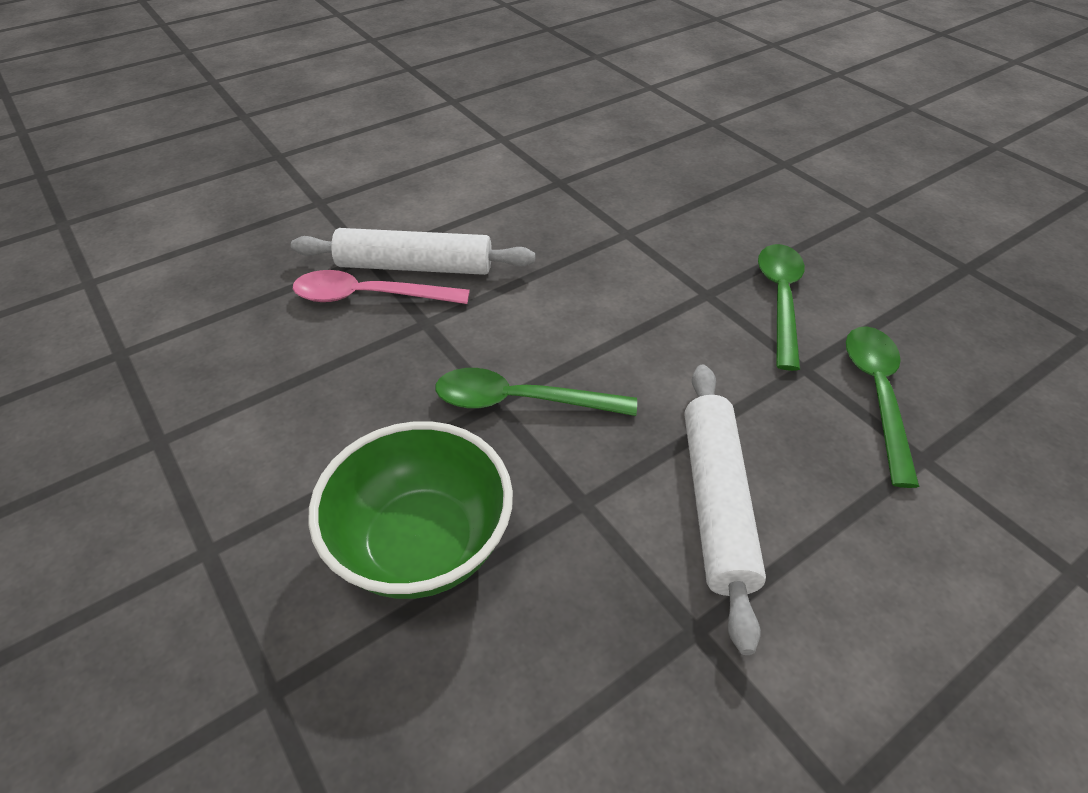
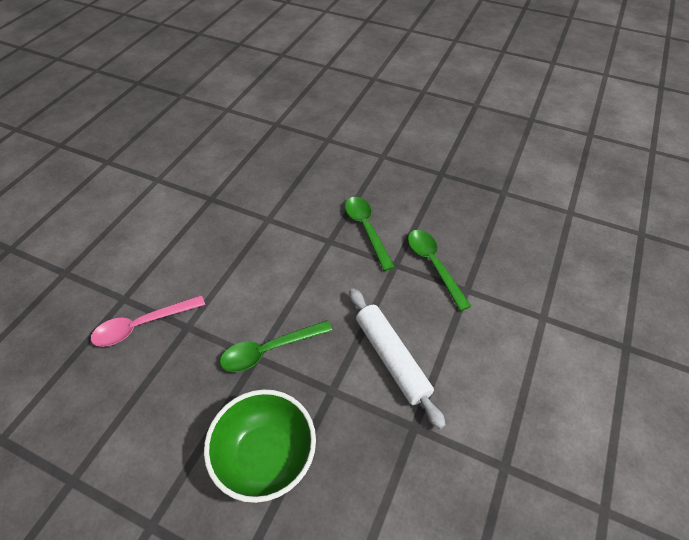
camera: 30 degrees left, 5 degrees up
(415, 266) = (158, 292): white rolling pin -> none

